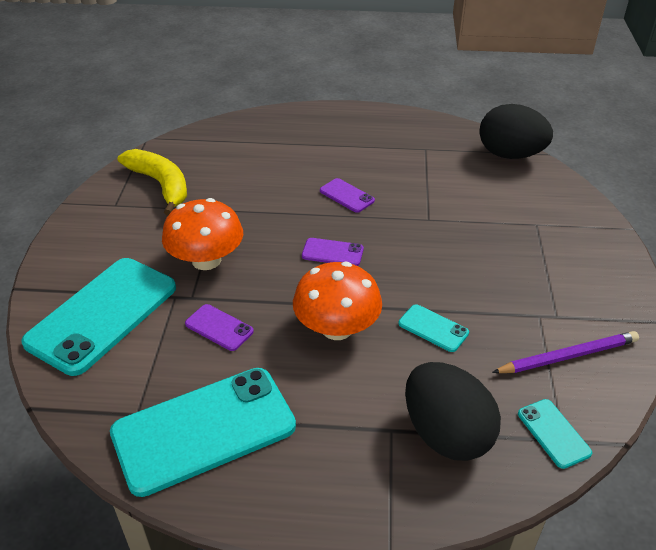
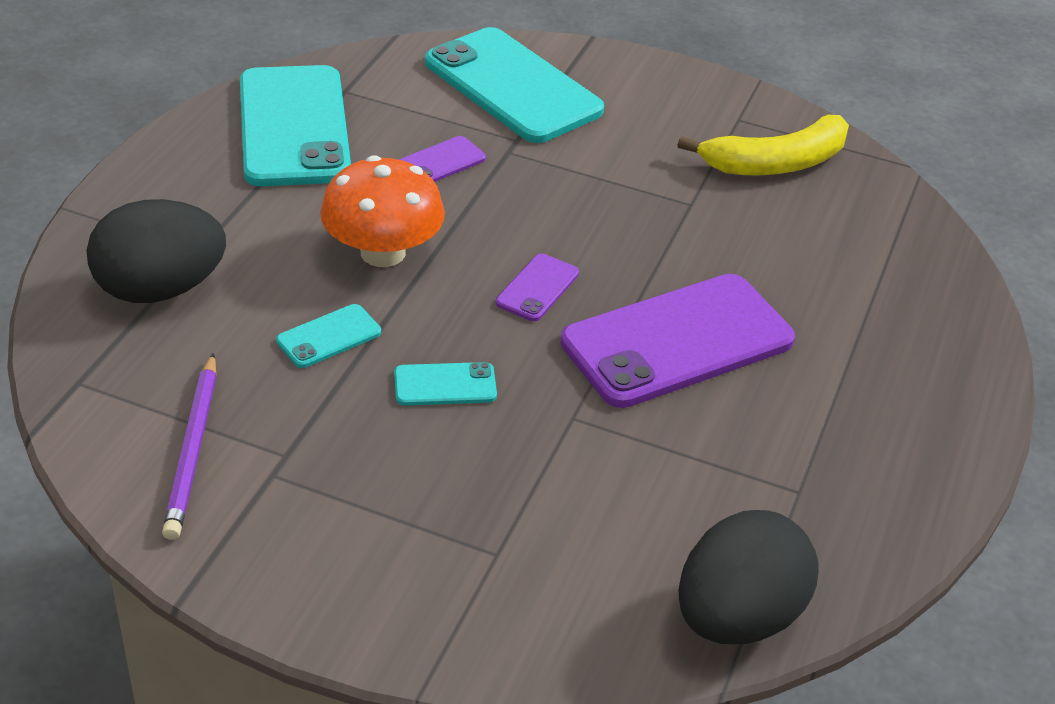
camera: 105 degrees right, 0 degrees up
(206, 260) = (577, 174): orange mushroom -> none
(346, 196) = (677, 341): purple phone -> purple phone, size x2.29
(553, 433) = (92, 378): turquoise phone -> turquoise phone (445, 385)

